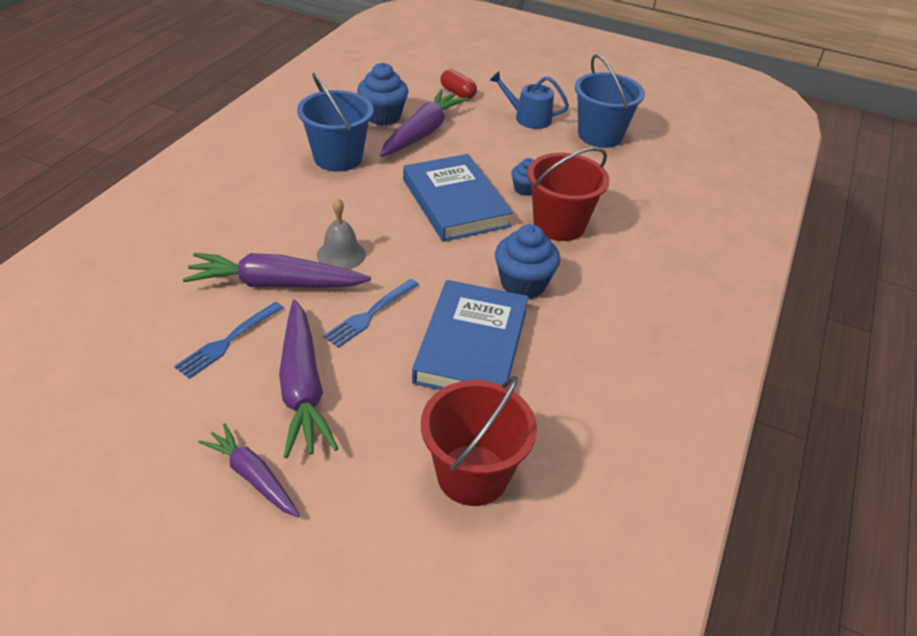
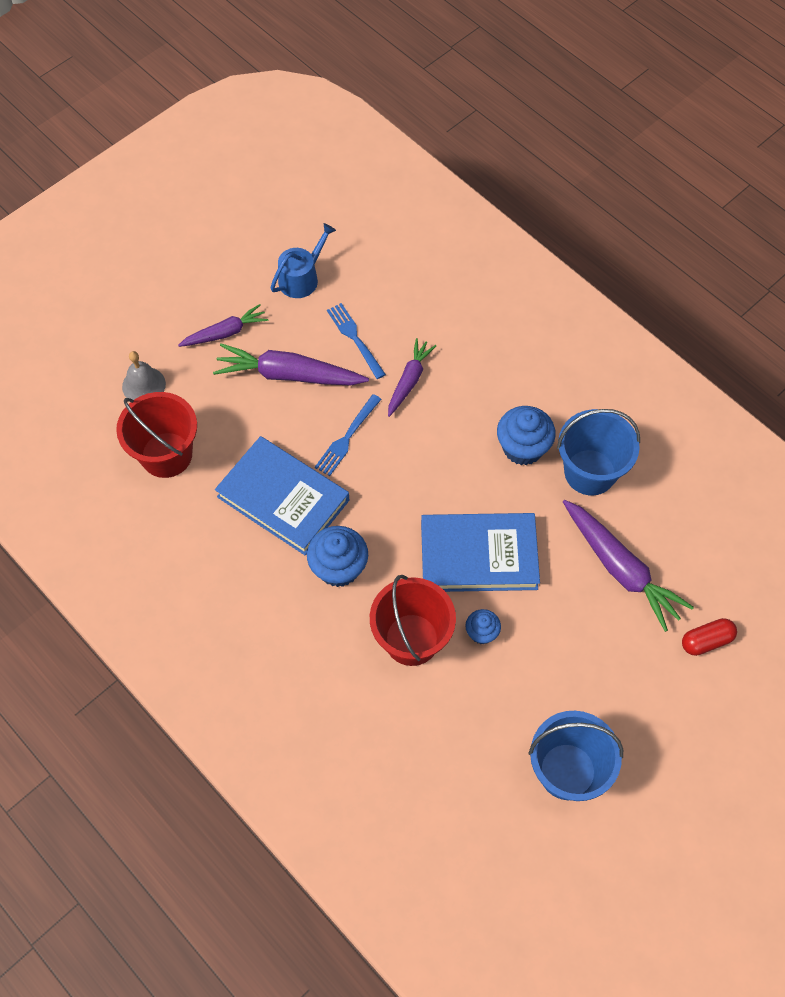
camera: 115 degrees right, 20 degrees up
(276, 284) = (409, 380): purple carrot -> purple carrot, size x0.61
(341, 254) = (431, 436): grey bell -> grey bell (143, 385)
(370, 314) = (347, 437): blue fork -> blue fork turned 120 degrees counterclockwise
(383, 116) = (666, 539): blue cupcake -> blue cupcake (523, 448)
(528, 118) = (628, 701): blue watering can -> blue watering can (302, 278)

